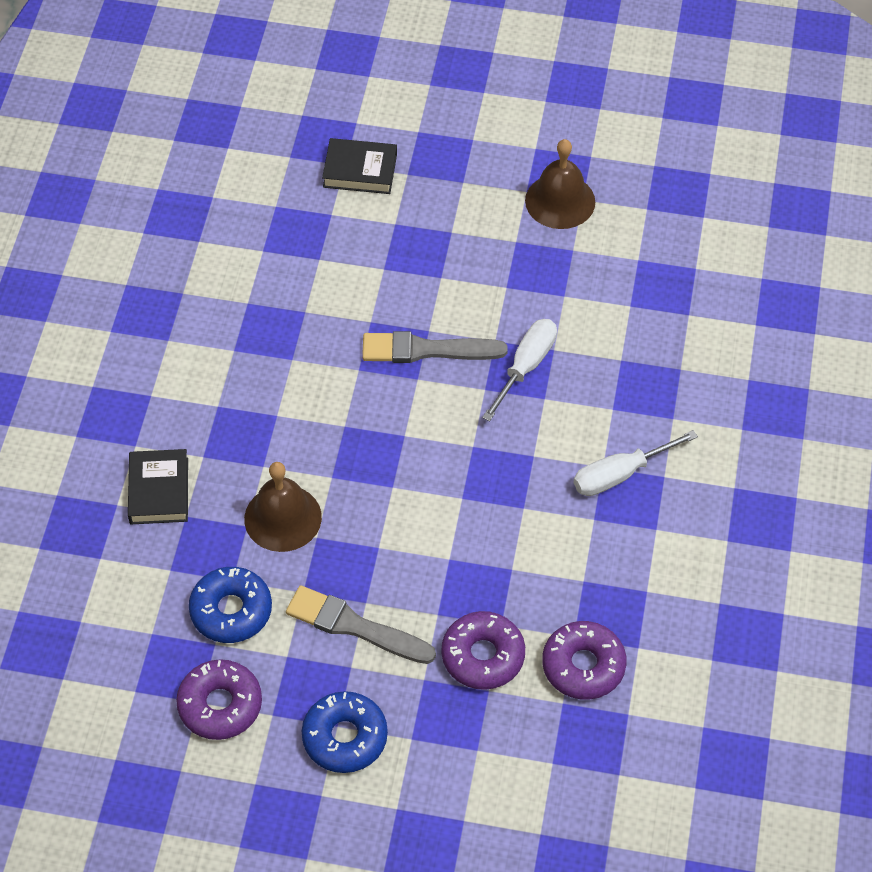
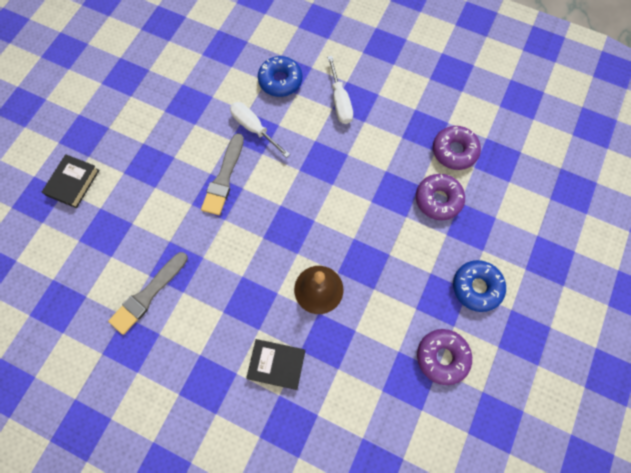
camera: 75 degrees left, 15 degrees up
(231, 611) = (377, 336): blue donut -> blue donut (280, 81)
(354, 626) = (404, 264): grey brush -> grey brush (148, 294)
(560, 201) = (145, 81): brown bell -> none

